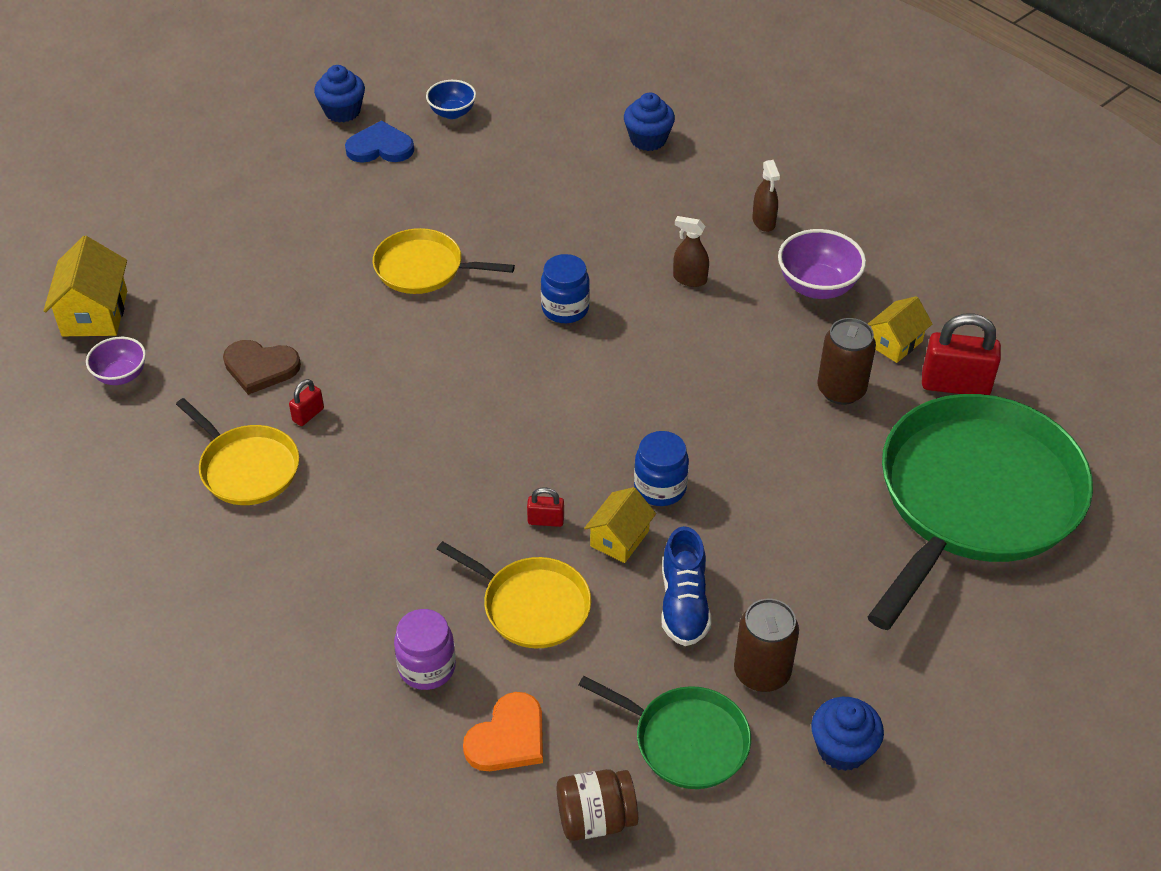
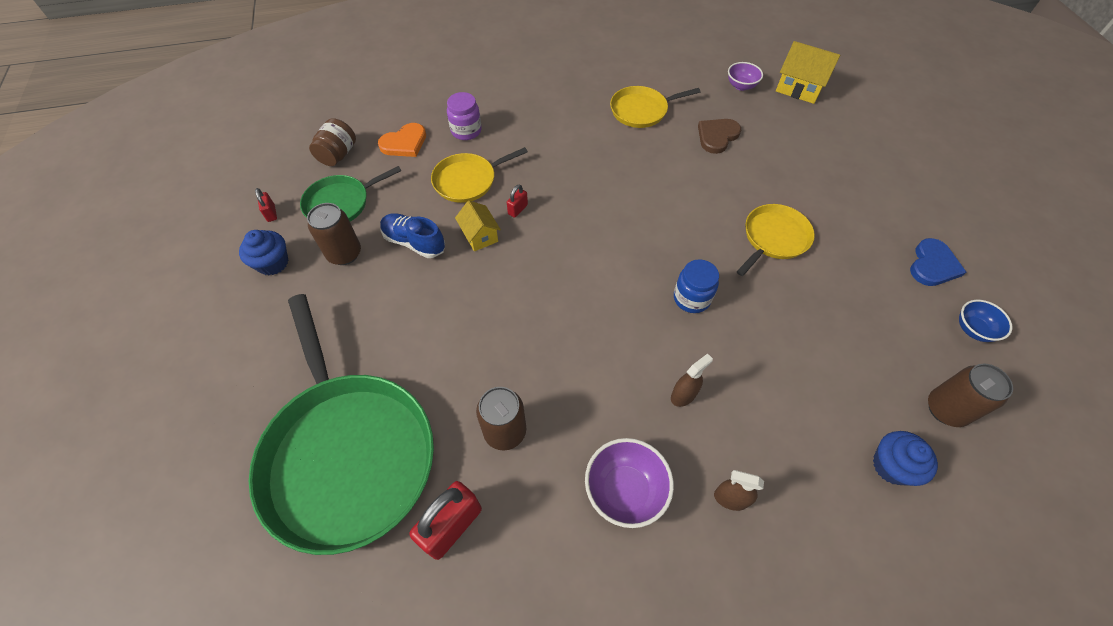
camera: 120 degrees right, 10 degrees up
(308, 415) = (666, 143): red padlock -> red padlock (271, 213)
(342, 111) = (990, 259): blue cupcake -> none
(508, 737) = (404, 143): orange heart -> orange heart turned 105 degrees counterclockwise
(562, 118) = (945, 409): none -> brown can
(660, 488) = (500, 272): blue jar -> none
(895, 343) = (525, 509): yellow house -> none

